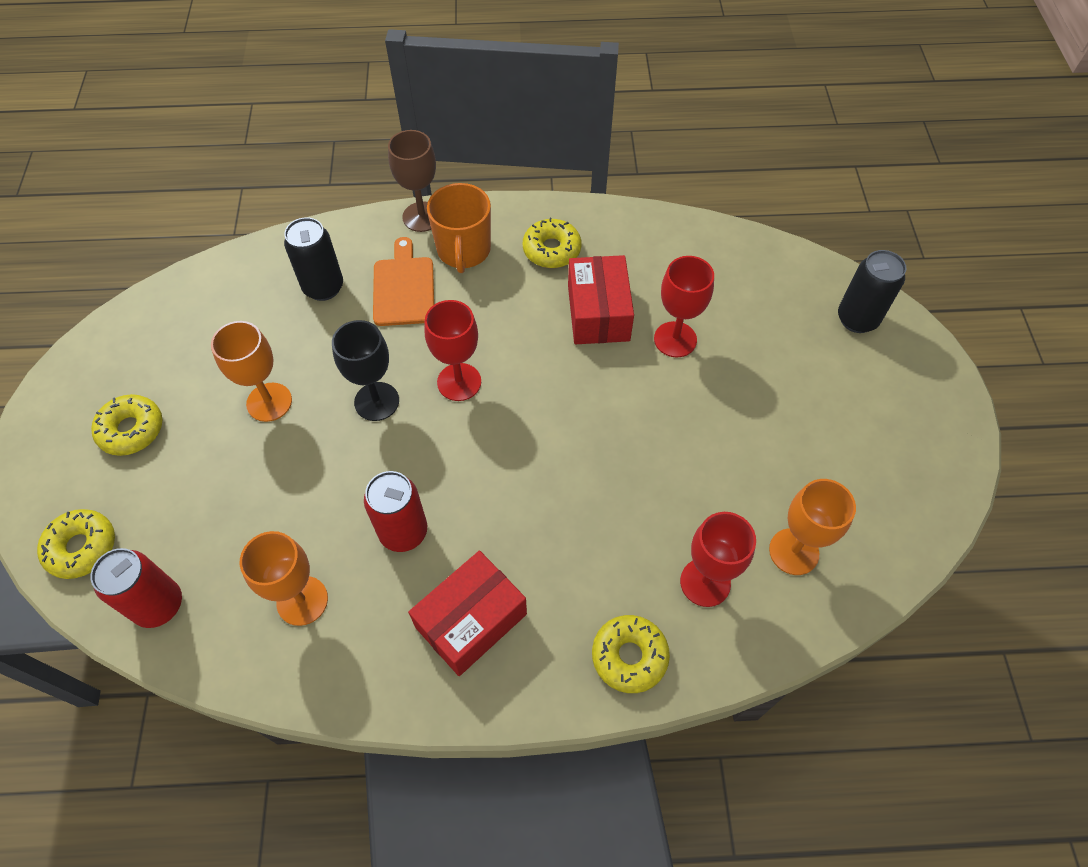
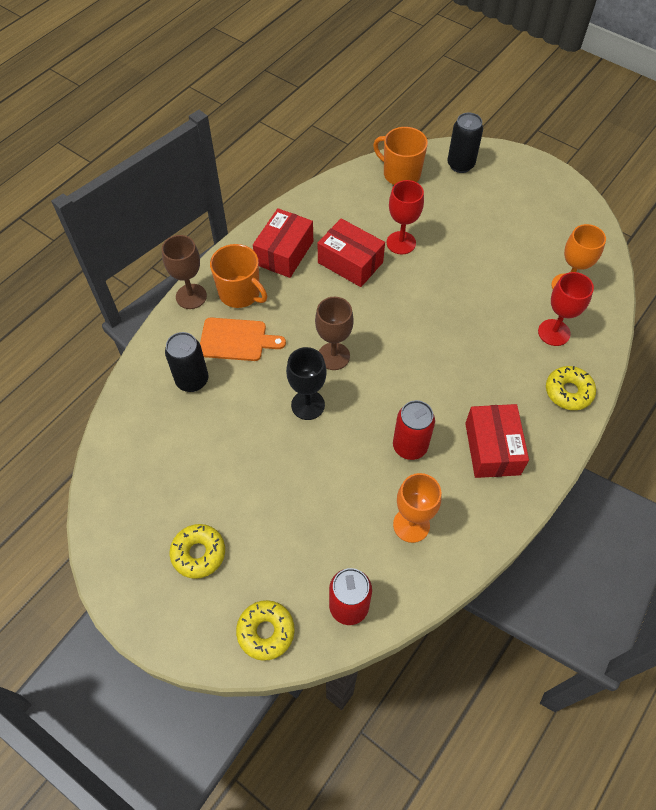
camera: 50 degrees left, 0 degrees up
(269, 402) = (253, 461): orange goblet -> none
(403, 287) = (236, 340): orange cutting board -> orange cutting board turned 150 degrees clockwise
(459, 382) = (333, 356): red goblet -> brown goblet
(551, 250) = (284, 253): yellow donut -> red box
(774, 273) = (400, 174): none -> orange mug

